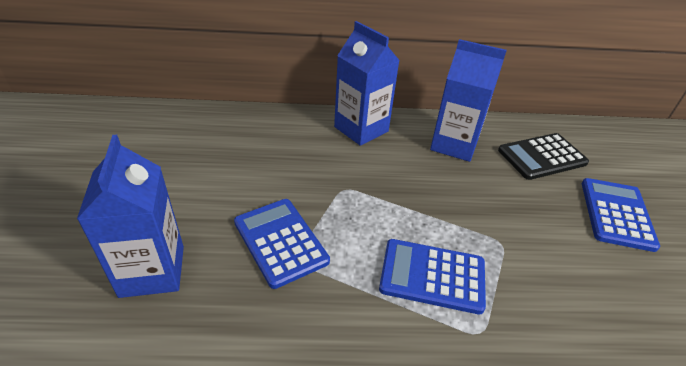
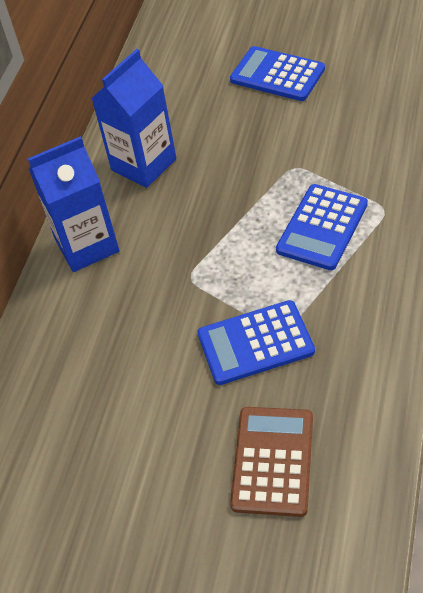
camera: 65 degrees left, 10 degrees up
(152, 271) = (272, 461): blue carton -> brown calculator
(542, 157) = (185, 98): black calculator -> none

